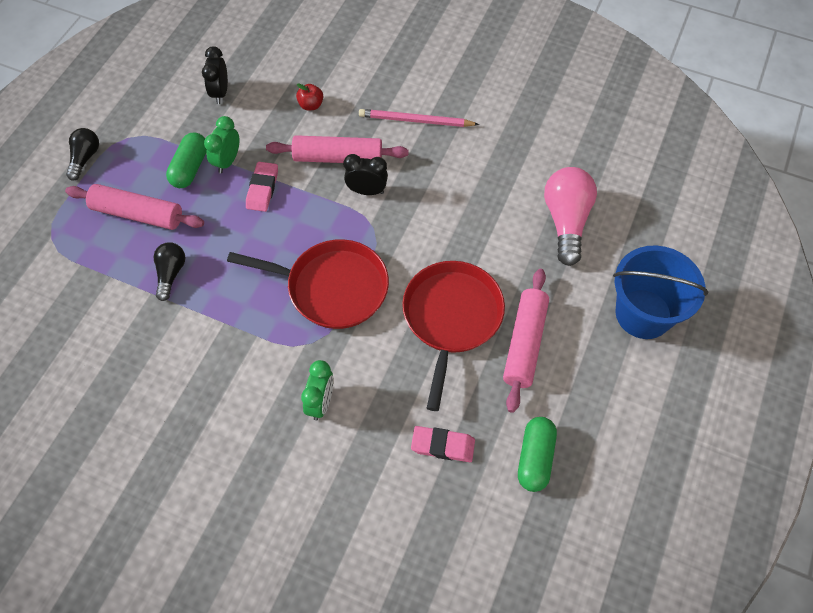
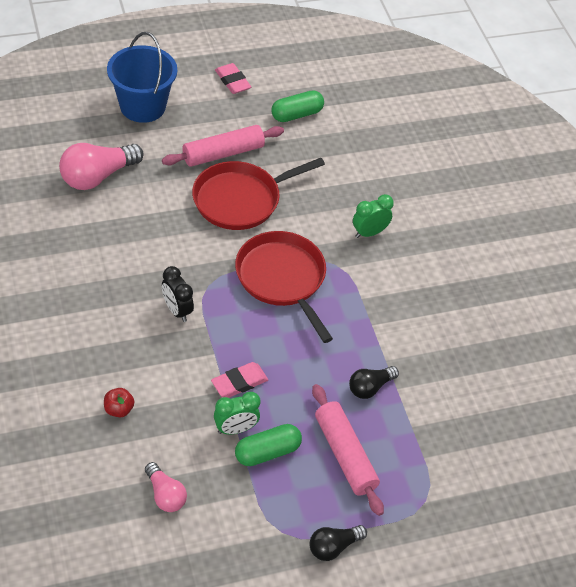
camera: 135 degrees left, 10 degrees down
(220, 93) = (165, 495): black clock -> pink light bulb
(338, 158) = (160, 351): pink rolling pin -> none
(415, 121) = (72, 321): pink pencil -> none
(443, 445) = (333, 158): pink eraser -> pink eraser (232, 81)

